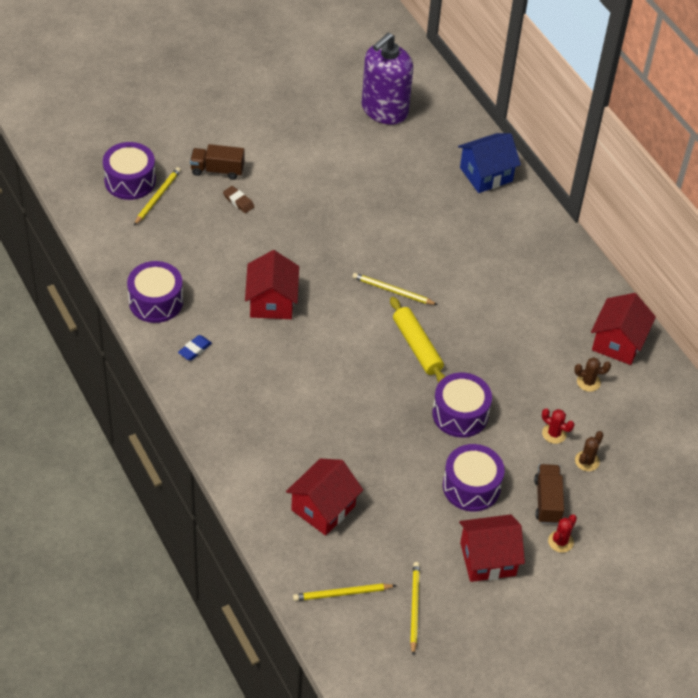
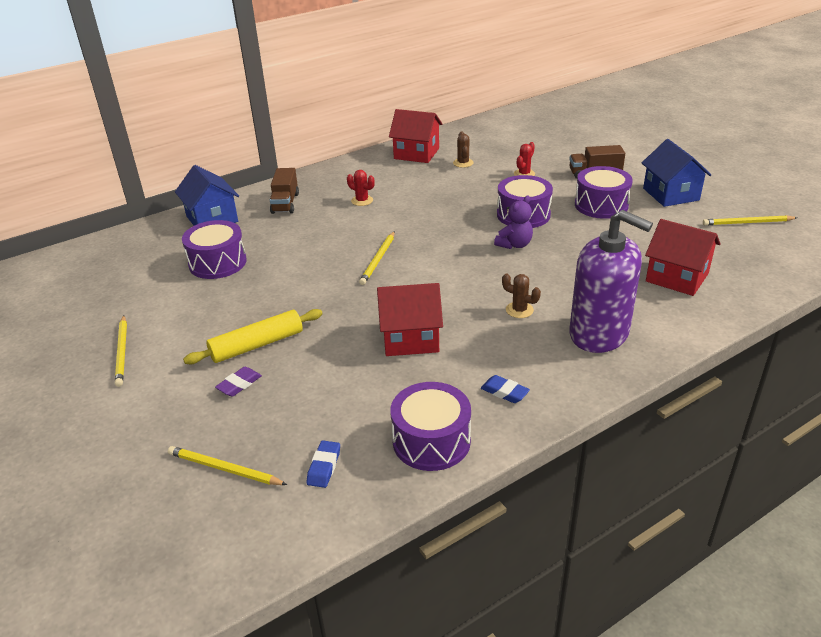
camera: 90 degrees left, 15 degrees down
(130, 180) = (184, 508): purple drum -> purple drum (217, 263)
(146, 245) = (324, 467): none -> blue eraser
(217, 170) = (176, 412): brown truck -> brown truck (285, 203)
(238, 201) = (239, 384): brown eraser -> purple eraser
(342, 593) = (765, 258): yellow pencil -> yellow pencil (122, 352)
(384, 110) = (95, 285): purple soap dispenser -> purple soap dispenser (599, 334)
(402, 395) = (514, 244): none -> purple teddy bear
(417, 346) = (449, 241): yellow rolling pin -> yellow rolling pin (257, 345)
(488, 559) = (671, 194): red house -> blue house
(560, 541) = (631, 167): red cactus -> red cactus (362, 201)
(587, 461) = (545, 161): brown cactus -> brown cactus (519, 310)

